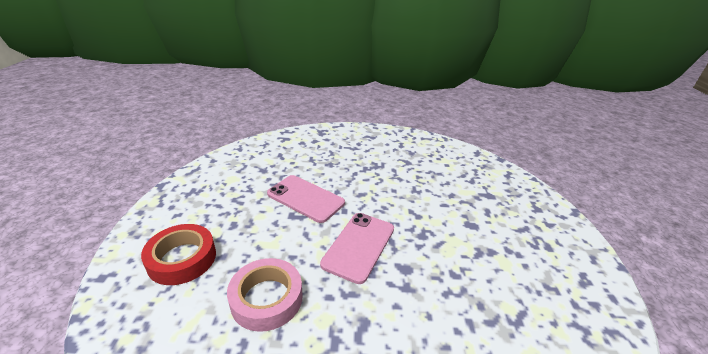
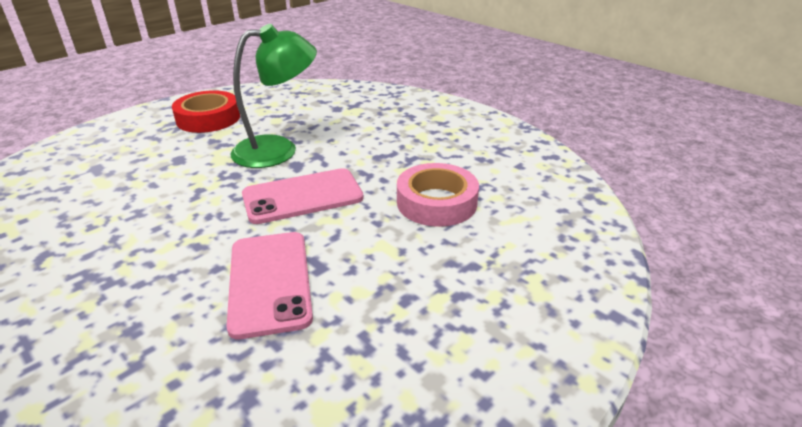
camera: 135 degrees left, 0 degrees up
(182, 259) = (502, 285): red tape -> red tape (208, 118)
(439, 273) = (278, 150): none -> green lamp

